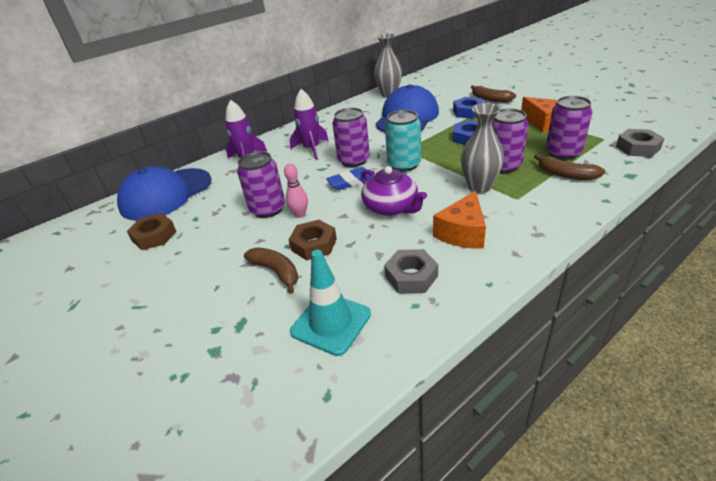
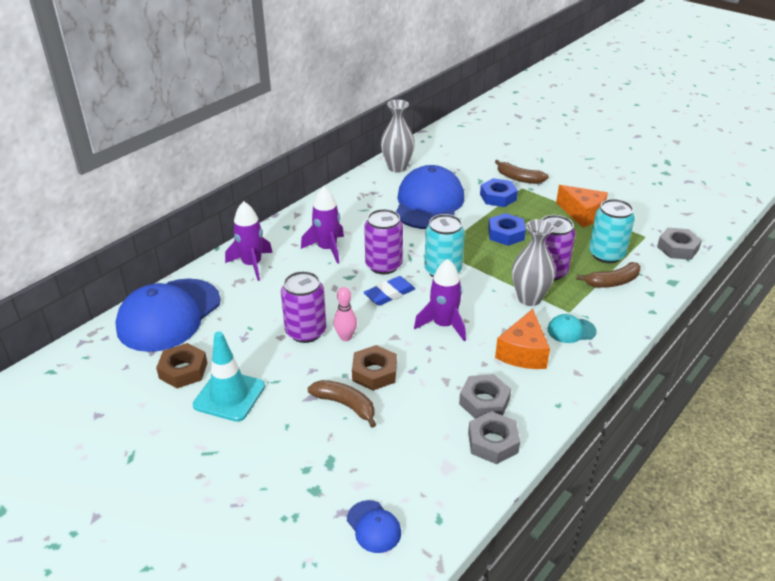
camera: 15 degrees left, 0 degrees up
(255, 396) = (373, 526): none -> blue cap
(331, 323) = (420, 454): turquoise traffic cone -> turquoise traffic cone (229, 396)
(391, 207) = (443, 325): purple teapot -> purple rocket
(409, 317) = (493, 442): none -> grey nut
(516, 215) = (571, 330): none -> turquoise cap
(563, 153) = (606, 254): purple can -> turquoise can
(566, 175) = (612, 282): brown banana -> brown banana turned 45 degrees counterclockwise

